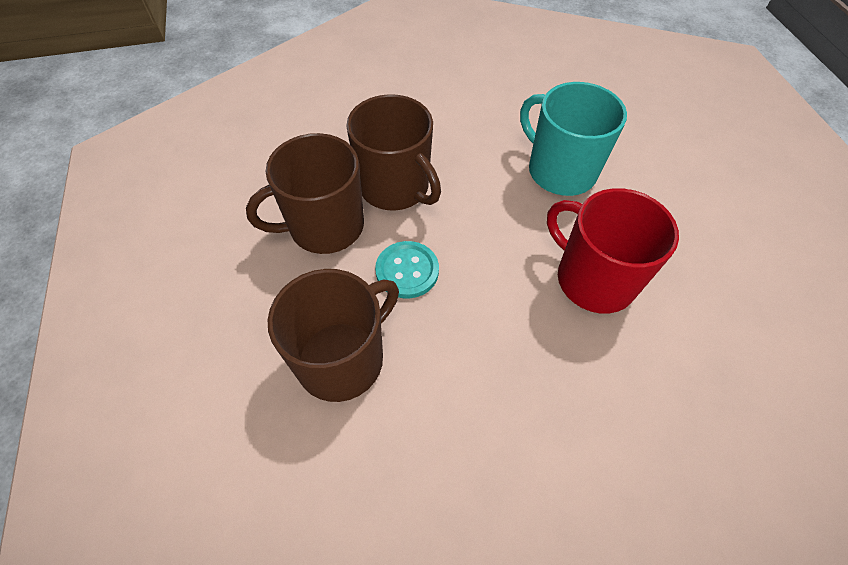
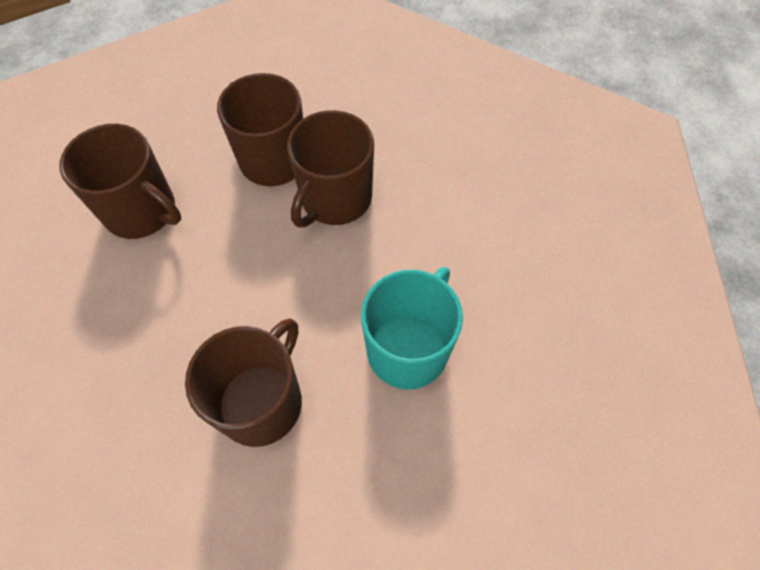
camera: 75 degrees right, 5 degrees up
(407, 271) = (237, 234): turquoise button -> none
(593, 279) = (262, 402): red mug -> brown mug

